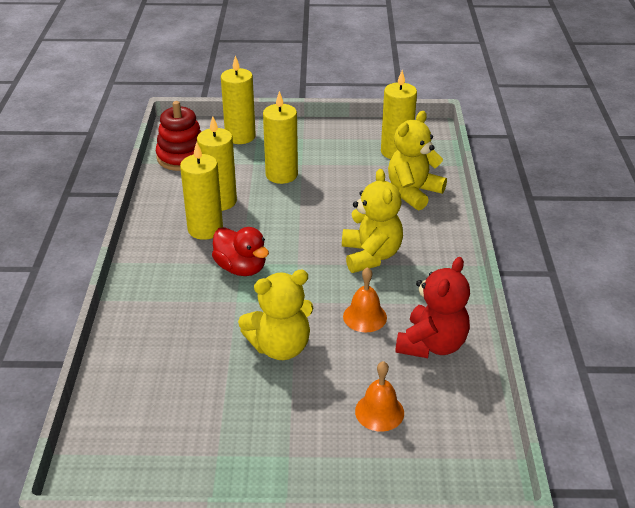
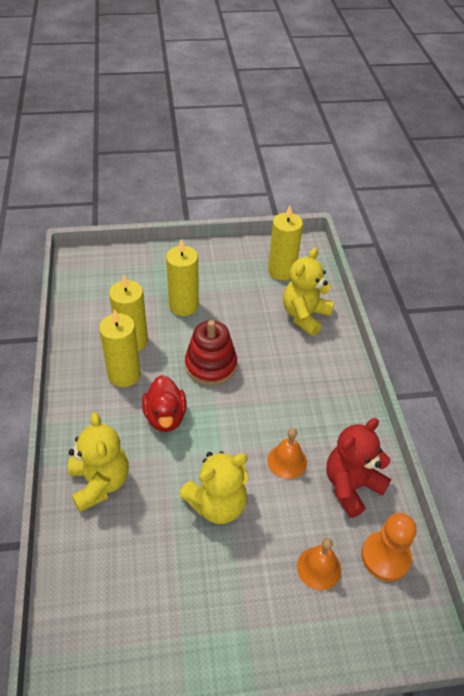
camera: 10 degrees left, 10 degrees up
(182, 157) = (88, 292): red stacking toy -> red stacking toy (211, 365)
(240, 136) = (138, 264): yellow candle -> none
(241, 268) = (165, 417): red duck -> red duck turned 45 degrees clockwise
(371, 256) = (280, 391): yellow teddy bear -> yellow teddy bear (100, 483)
(432, 344) = (351, 486): red teddy bear -> red teddy bear turned 150 degrees counterclockwise
(456, 410) = (385, 557): none -> orange pawn

